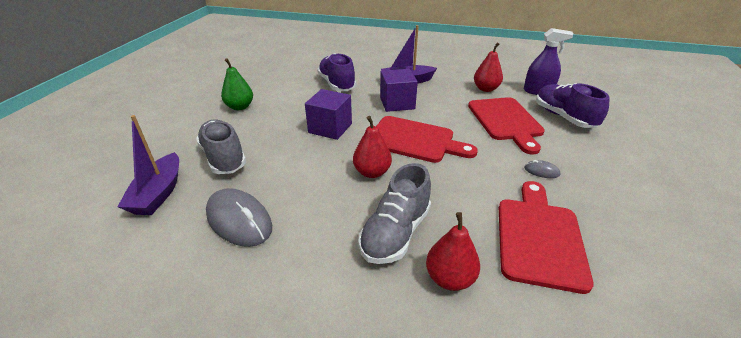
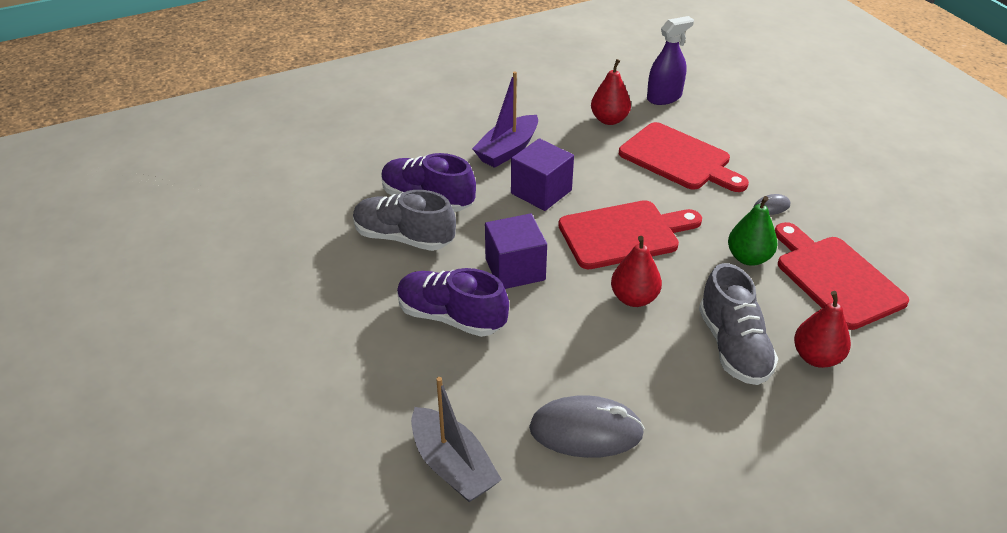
camera: 40 degrees left, 5 degrees up
(159, 193) = (453, 466): purple boat -> grey boat
(224, 158) = (454, 380): grey shoe -> grey shoe (404, 238)
(240, 107) = (353, 303): green pear -> green pear (748, 258)
(563, 117) = (723, 125): purple shoe -> purple shoe (451, 317)

